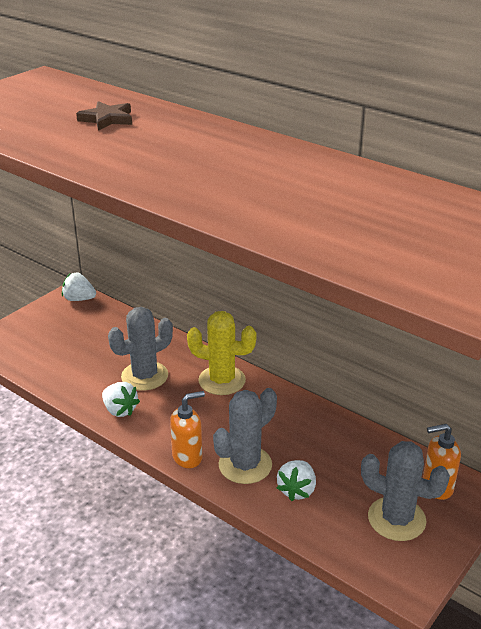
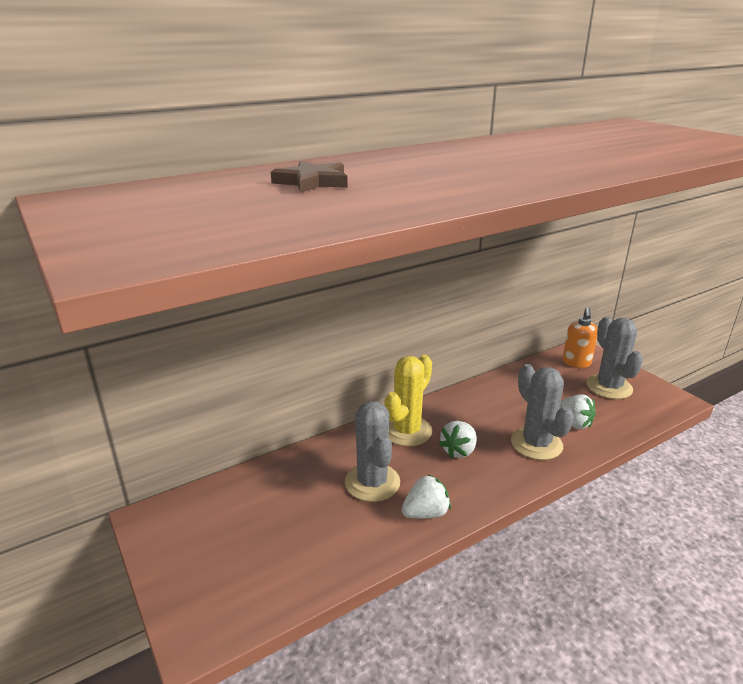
camera: 70 degrees left, 5 degrees down
(79, 299) = (167, 513): white strawberry -> white strawberry (459, 451)
(188, 457) = (518, 477): orange soap dispenser -> none
(396, 519) = (609, 387): grey cactus -> grey cactus turned 60 degrees counterclockwise

